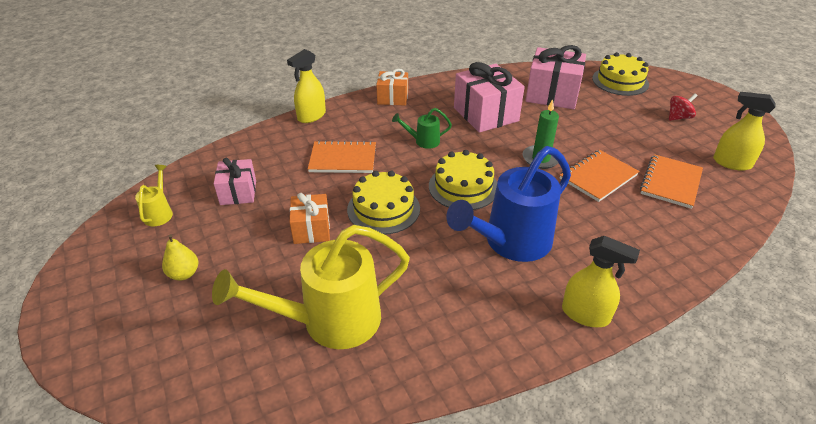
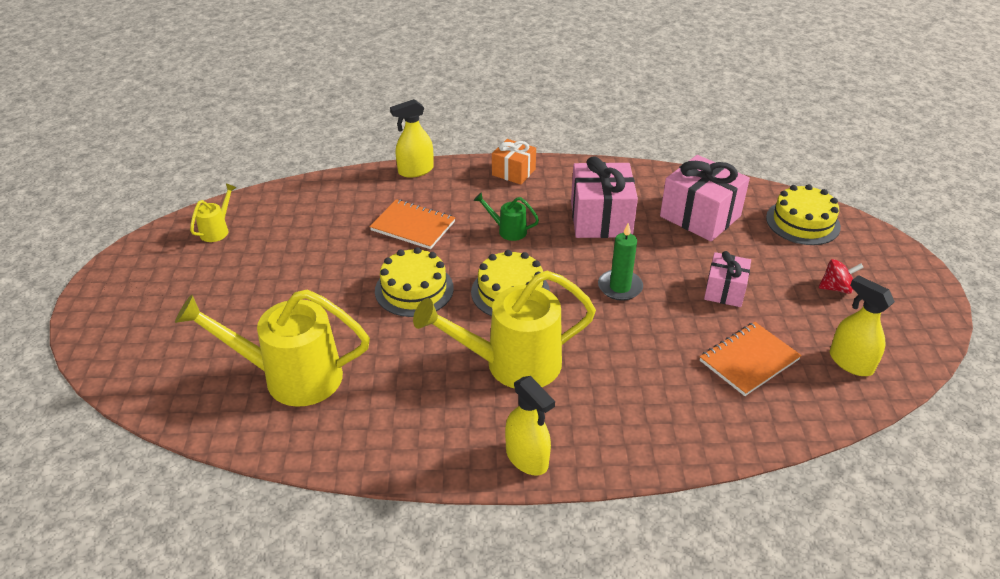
camera: 25 degrees right, 0 degrees up
(184, 274) = (203, 293): yellow pear -> none
(238, 192) = (295, 231): pink gift -> pink gift (725, 291)
(311, 229) = (334, 288): orange gift -> none
(510, 243) = (511, 364): blue watering can -> yellow watering can
(598, 177) = (667, 327): orange notebook -> none

